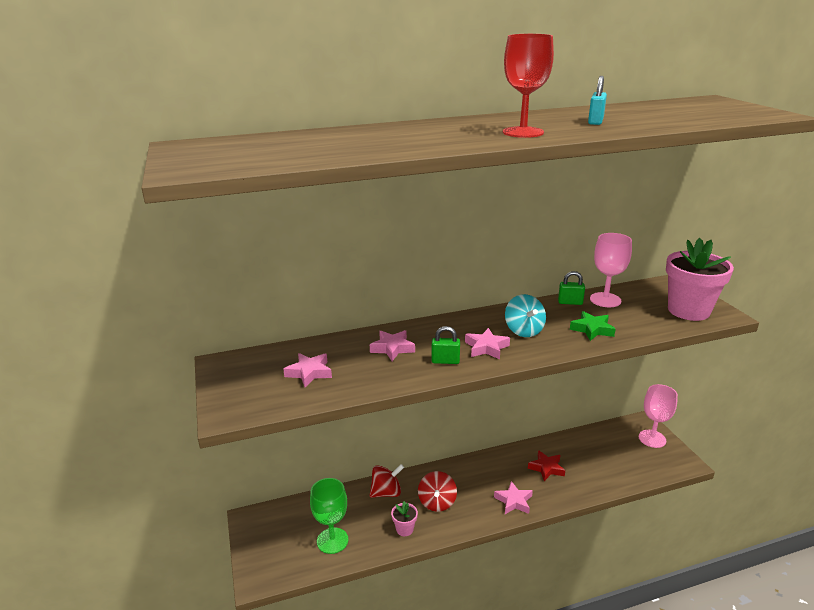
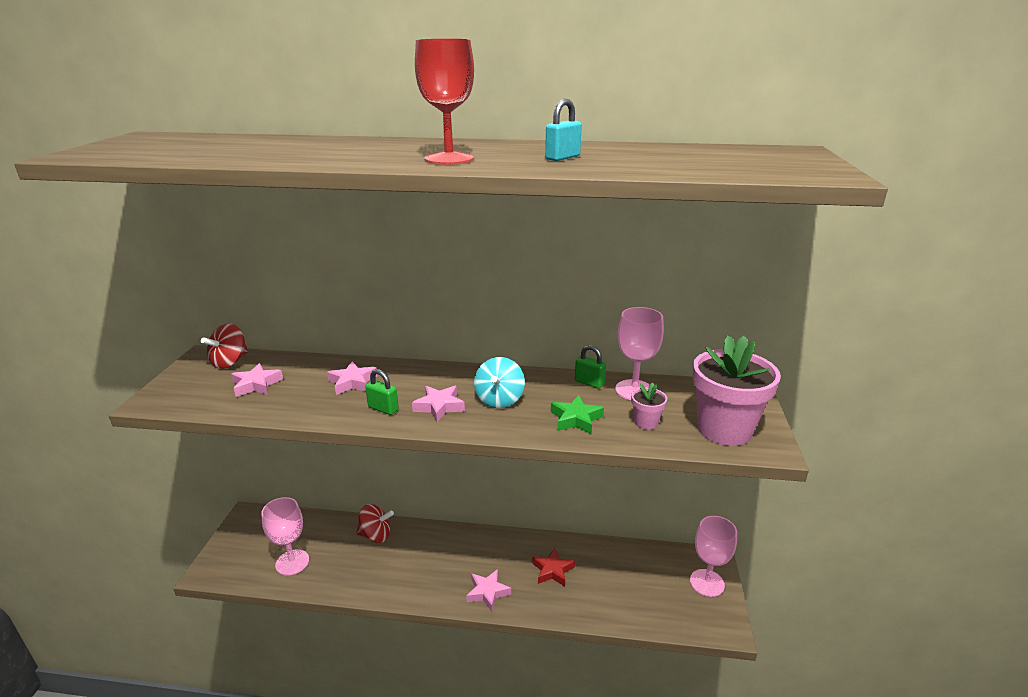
camera: 25 degrees right, 0 degrees up
(332, 540) = (292, 562): green goblet -> pink goblet
(404, 529) = (361, 577): pink flower pot -> pink flower pot (646, 422)
(437, 502) = (412, 563): red spinning top -> red spinning top (230, 362)

